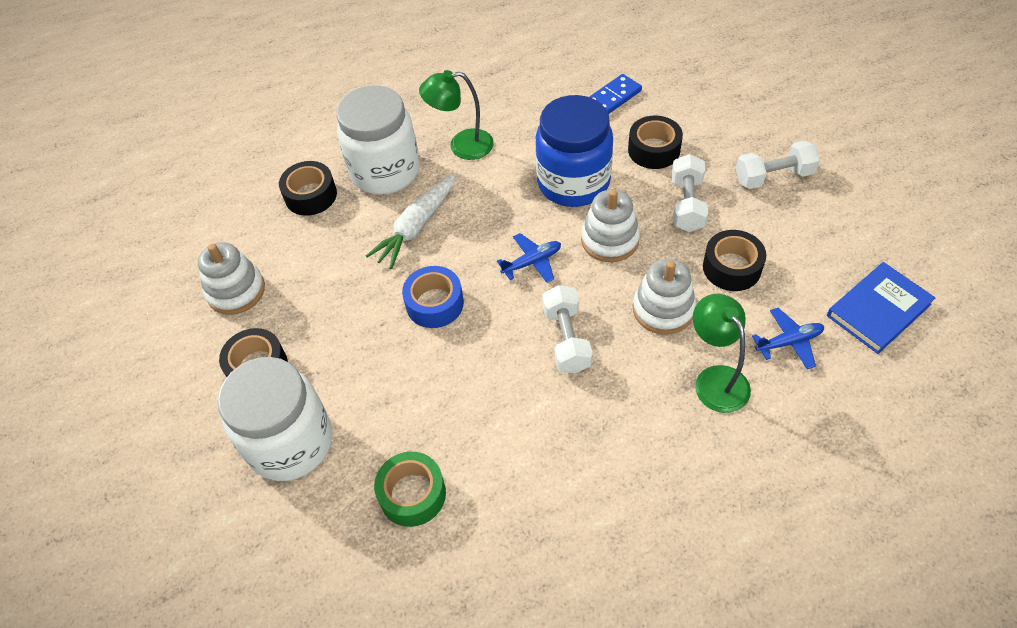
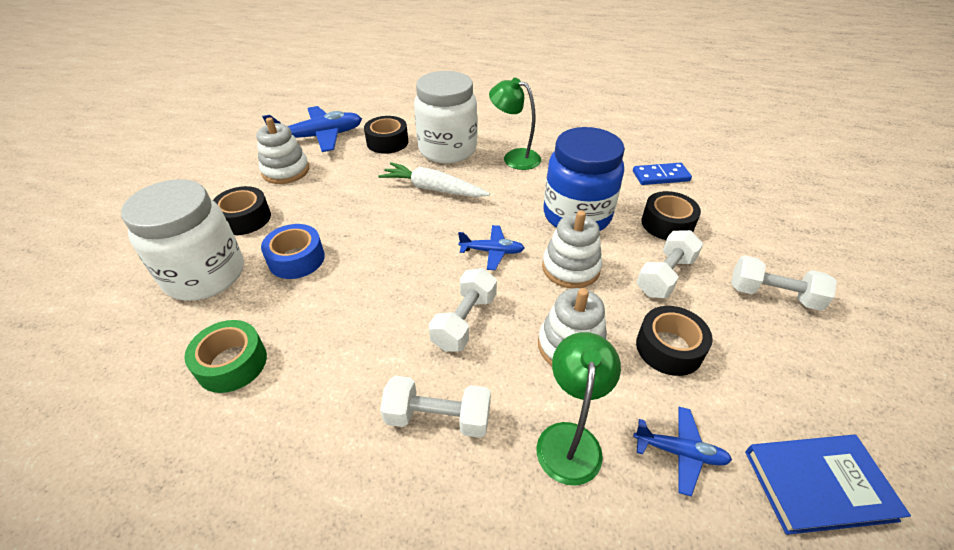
camera: 30 degrees right, 10 degrees down
(225, 228) = (320, 136): none -> blue plane
(416, 226) = (433, 189): white carrot -> white carrot turned 45 degrees clockwise
(434, 303) = (393, 241): blue tape -> blue tape (296, 259)
(615, 424) = (438, 417): none -> white dumbbell

